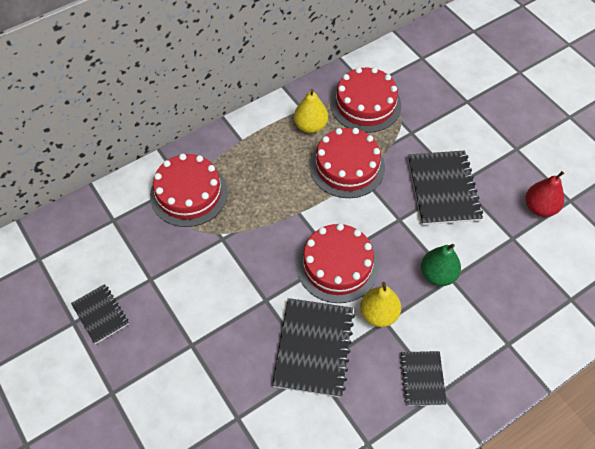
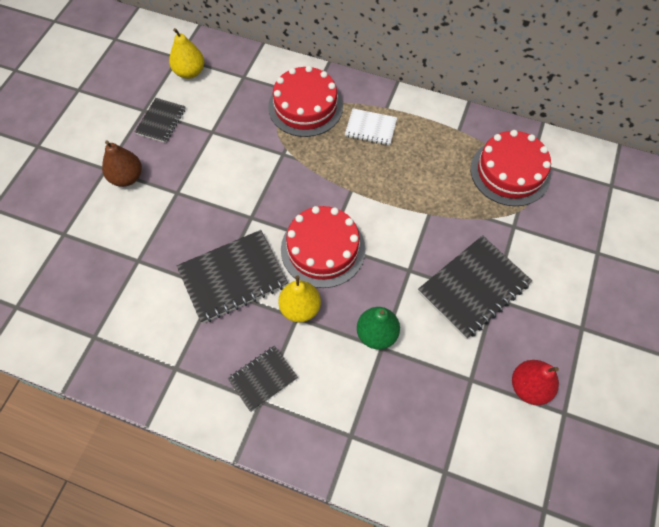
camera: 55 degrees right, 5 degrees up
(138, 379) = (127, 177): none -> brown pear
(251, 163) = (370, 128): none -> white notebook
(310, 126) = (446, 146): yellow pear -> yellow pear (189, 72)
(347, 166) = (429, 197): red cake -> none

